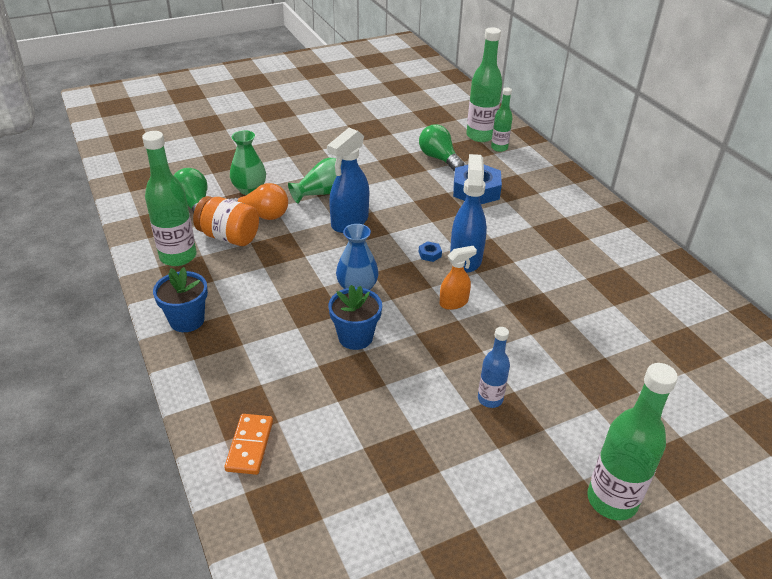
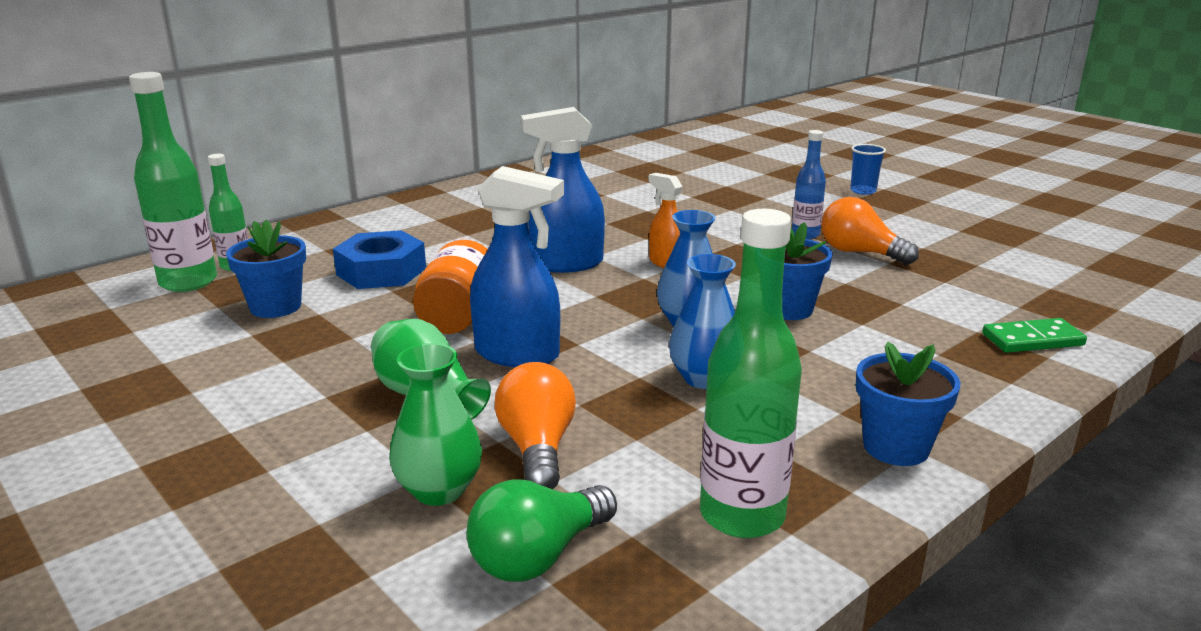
camera: 105 degrees left, 15 degrees down
(229, 237) = (634, 469): orange jar -> orange jar (459, 318)
(249, 445) = (1032, 340): orange domino -> green domino
(290, 276) = (704, 378): none -> blue vase
(430, 254) = (571, 285): blue nut -> none
(439, 158) = (275, 307): green light bulb -> blue flower pot
(439, 418) = (860, 253): none -> orange light bulb
(612, 500) = (863, 191): green bottle -> blue cup

